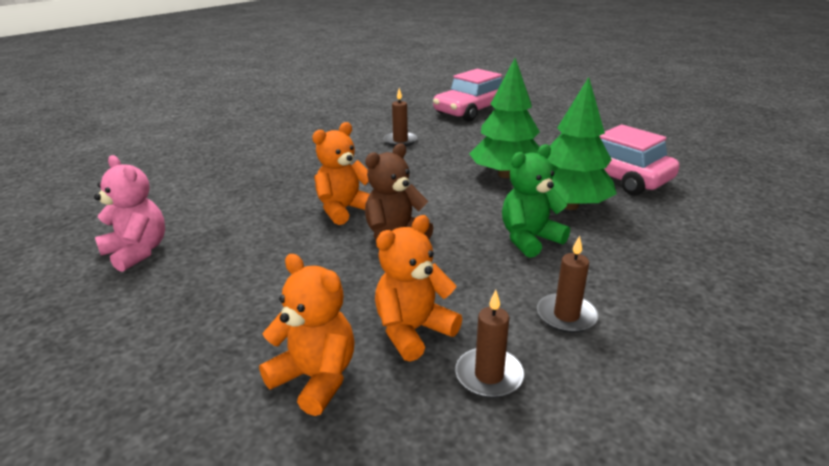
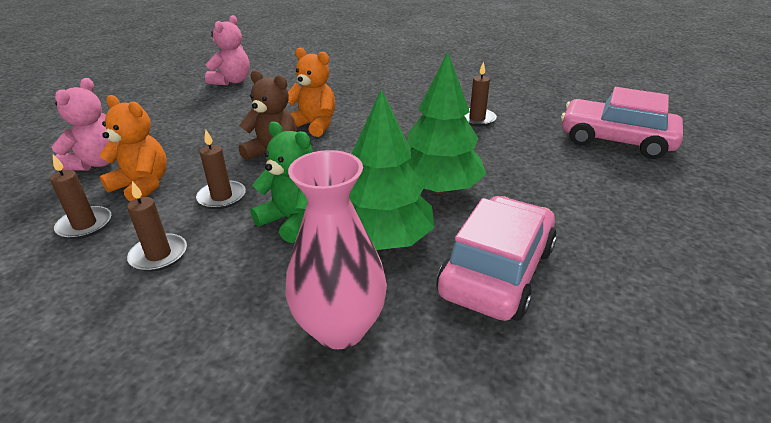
camera: 70 degrees right, 5 degrees up
(315, 378) = (97, 163): orange teddy bear -> pink teddy bear
(469, 274) = (222, 197): none -> brown candle
(670, 235) = (340, 328): none -> pink vase

